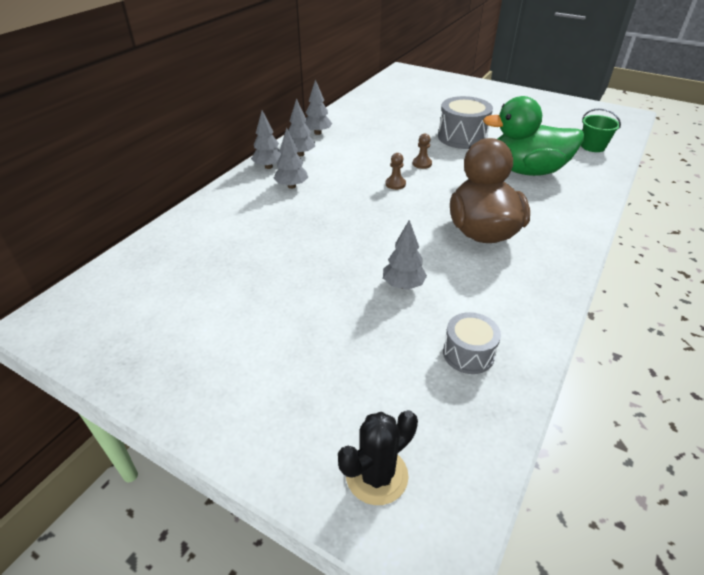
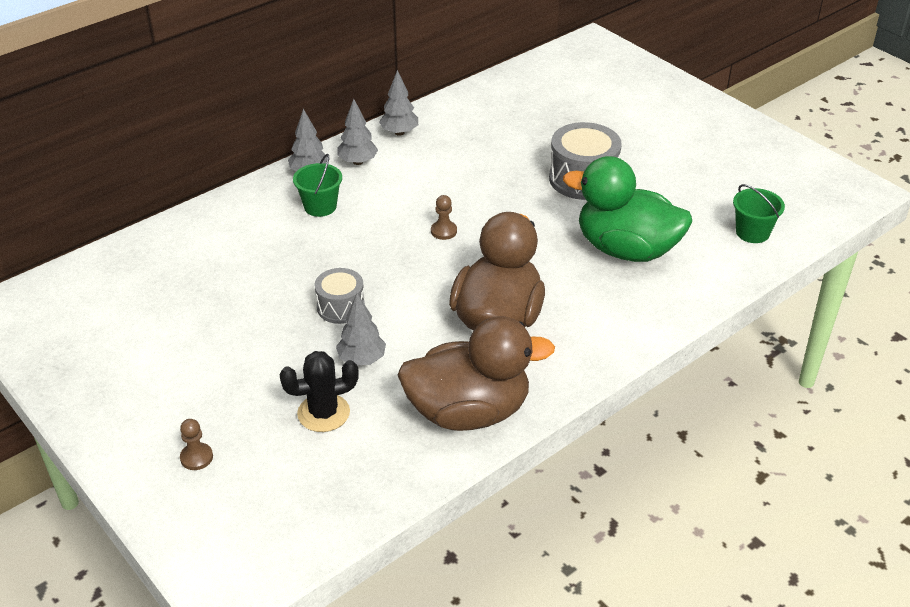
camera: 20 degrees right, 0 degrees up
(291, 186) = (320, 206): grey tree -> green bucket
(377, 475) = (217, 523): black cactus -> black cactus (323, 413)
(422, 164) = (498, 209): brown pawn -> brown pawn (196, 457)
(468, 354) = (374, 447): grey drum -> grey drum (340, 307)
(518, 304) = (468, 412): none -> brown duck

